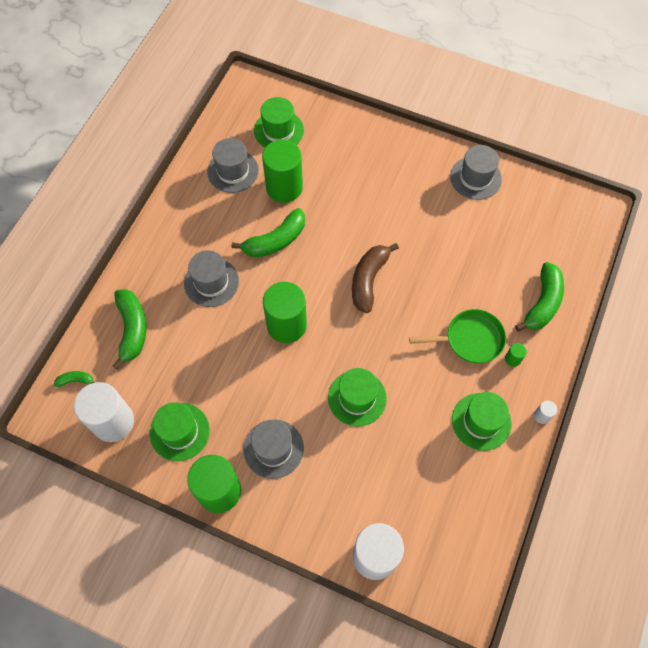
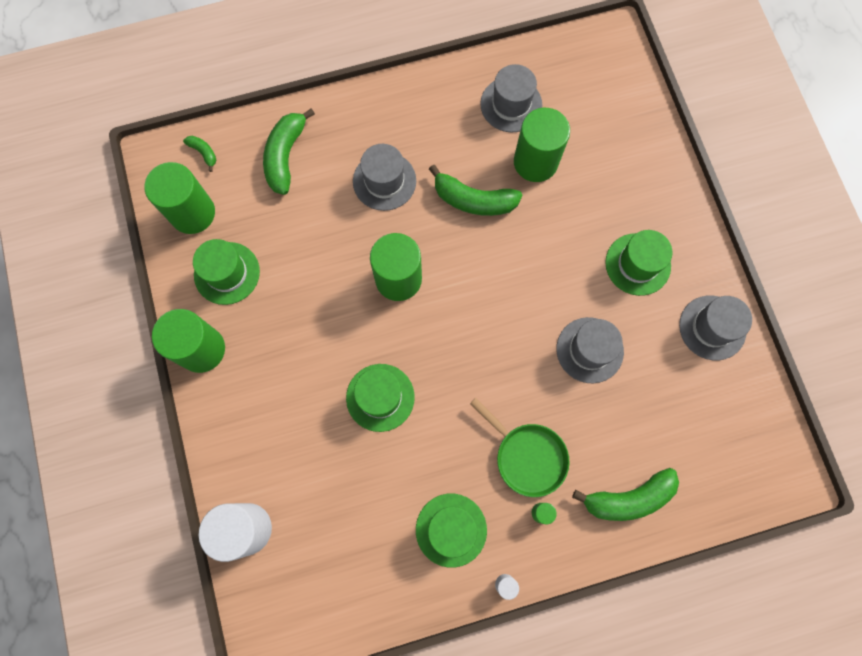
camera: 50 degrees right, 10 degrees up
(113, 422) = (192, 213): white cylinder -> green cylinder
(132, 329) = (285, 156): green banana -> green banana turned 150 degrees clockwise
(273, 449) = (274, 363): grey hat -> grey hat (589, 350)
(279, 130) = (592, 107): green hat -> green hat (638, 264)
(368, 280) = (507, 314): brown banana -> none

